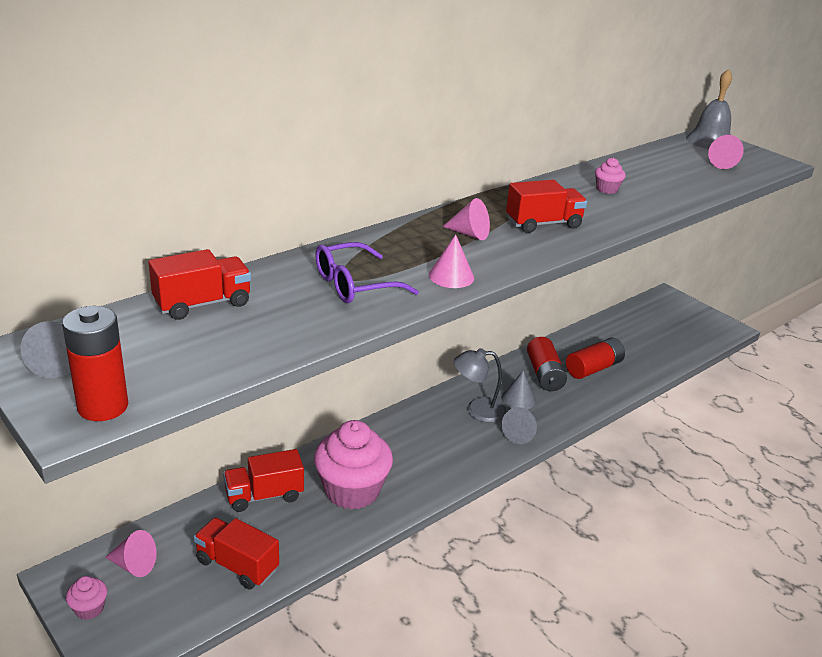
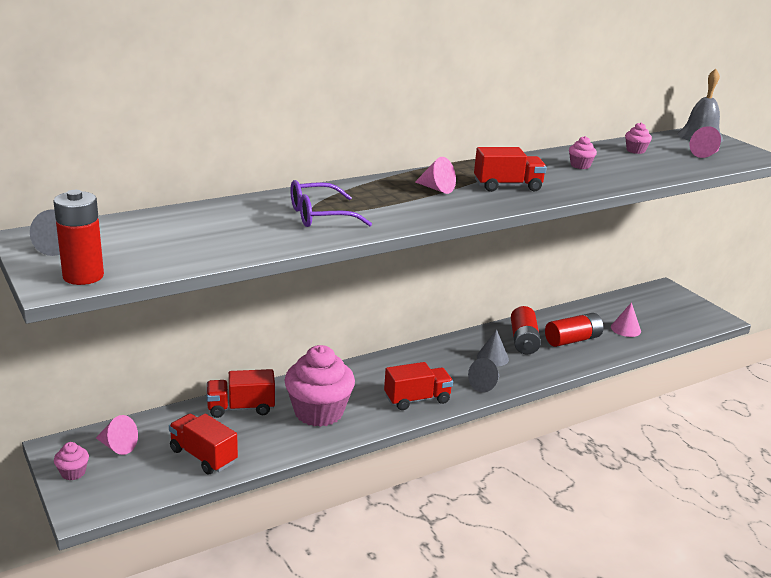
camera: 10 degrees right, 5 degrees down
(203, 304) = (187, 219): red truck -> red truck (417, 399)
(451, 276) = (406, 216): pink cone -> pink cone (625, 329)
(477, 410) = (451, 362): grey lamp -> none
(654, 164) = (635, 150): none -> pink cupcake

